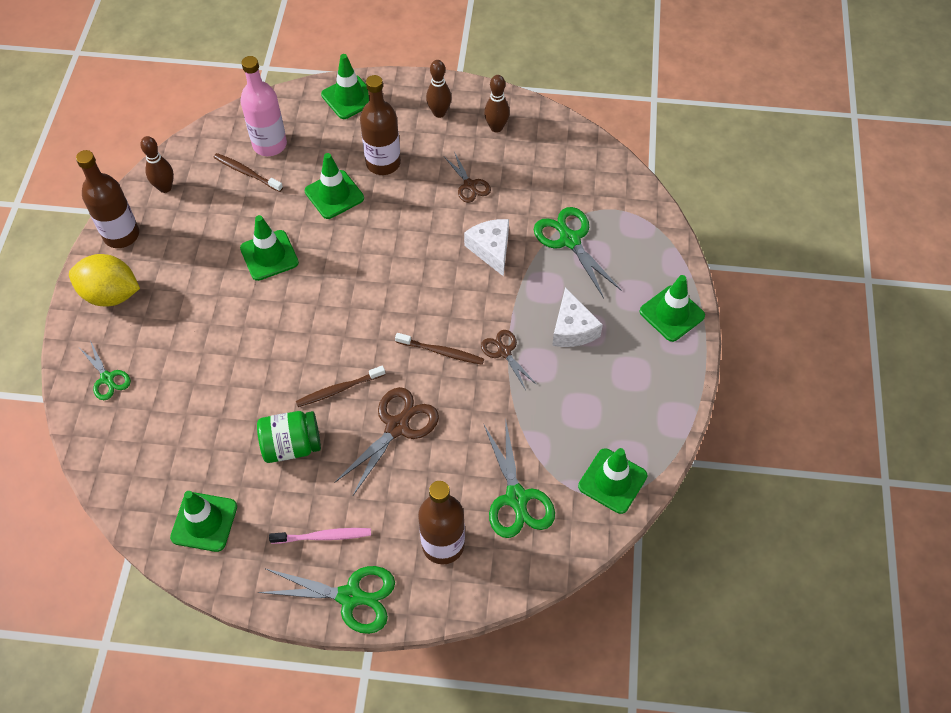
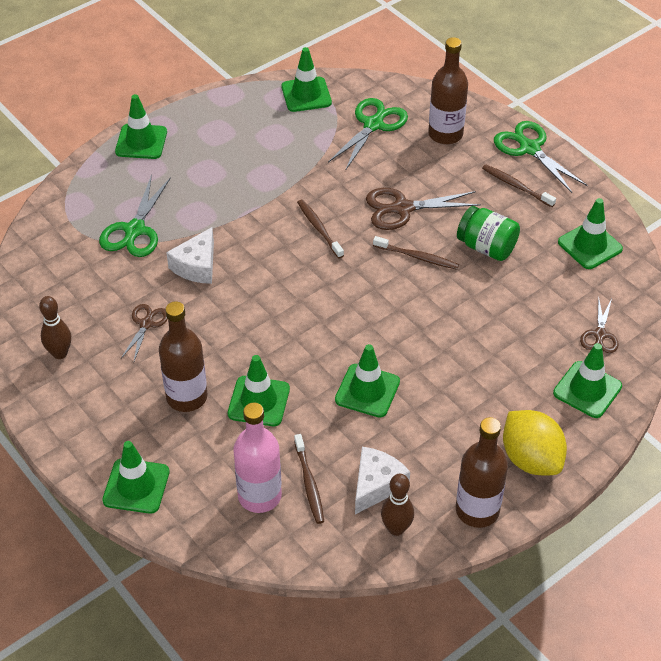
camera: 135 degrees left, 10 degrees down
(107, 378) = (587, 390): green scissors -> green traffic cone
(324, 536) = (516, 186): pink toothbrush -> brown toothbrush
(439, 113) = (84, 405): brown bowling pin -> none
(504, 352) = (277, 199): brown scissors -> brown scissors (600, 335)
(572, 329) = (215, 179): white cheese -> white cheese (376, 485)

